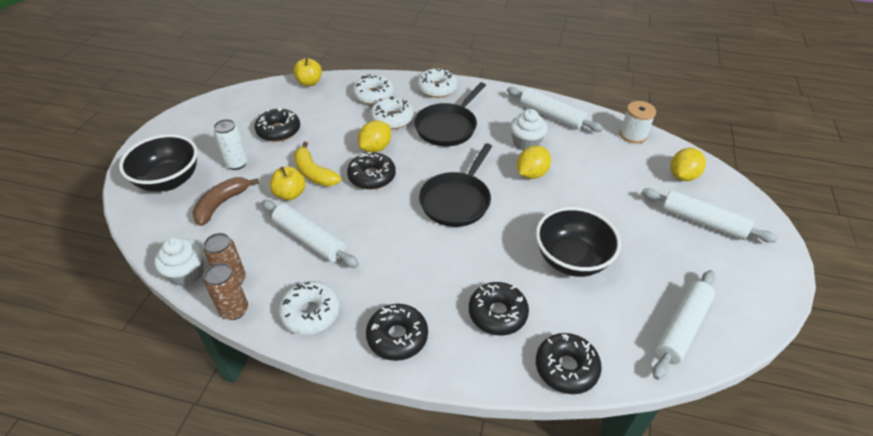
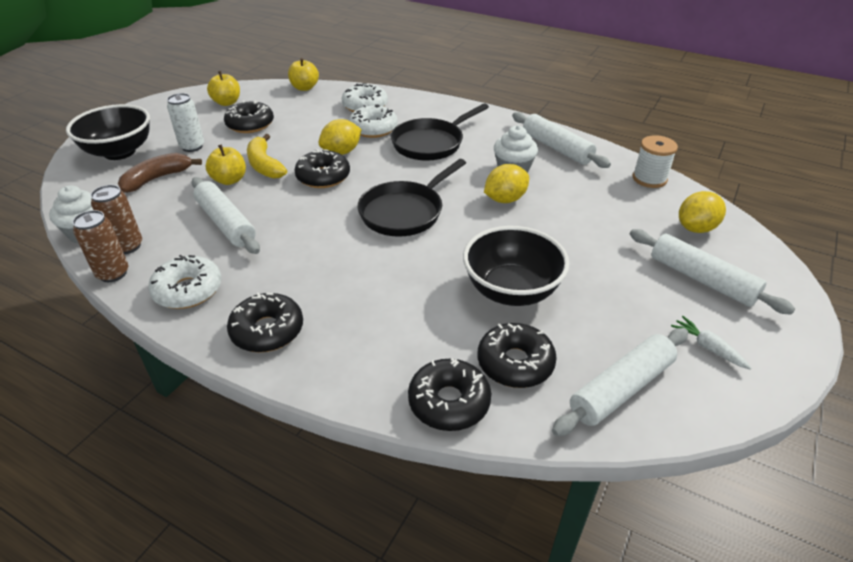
camera: 15 degrees right, 5 degrees down
(244, 109) = (227, 102): none -> yellow apple
(437, 88) = (437, 108): white donut -> none
(497, 313) = (394, 329): black donut -> black donut (515, 363)
(727, 280) = (708, 347): none -> white carrot

